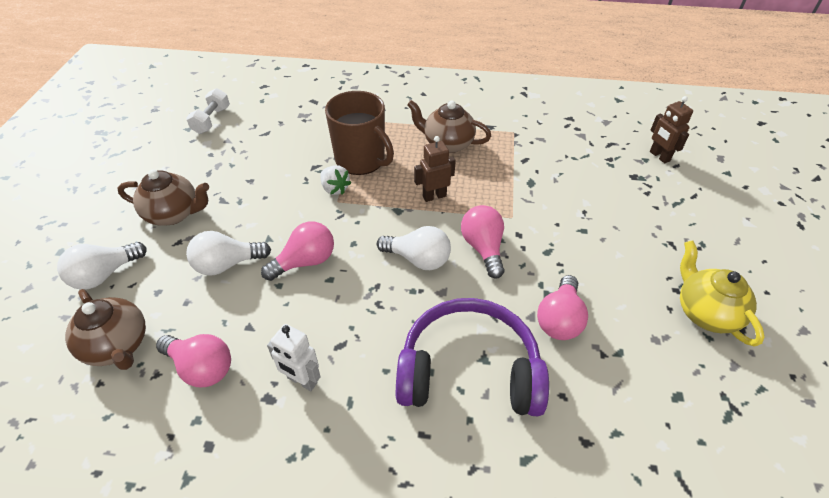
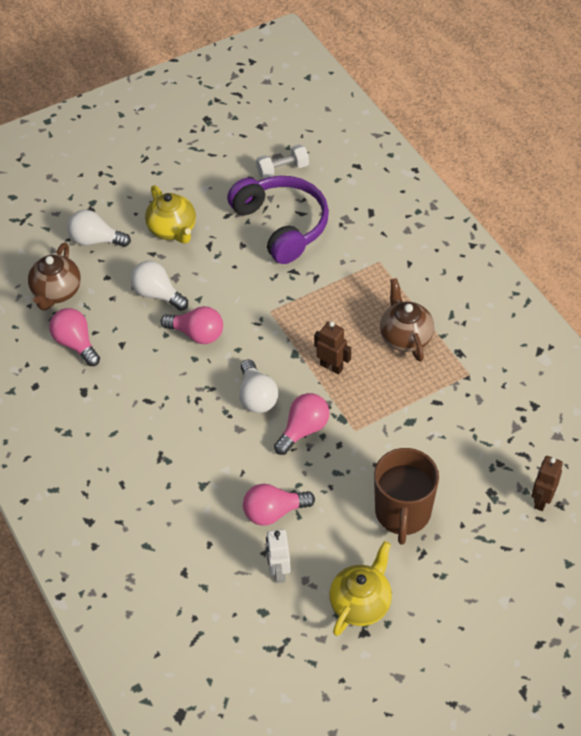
camera: 55 degrees right, 5 degrees up
(174, 214) = (173, 230): brown teapot -> yellow teapot
(201, 368) = (76, 344): pink light bulb -> pink light bulb turned 150 degrees clockwise
(302, 381) = (108, 399): white robot -> white robot (279, 571)
(335, 189) = (281, 300): white strawberry -> none
(361, 160) = (328, 294): brown mug -> brown mug (402, 513)
(469, 371) = (186, 482): purple headphones -> purple headphones (281, 225)

